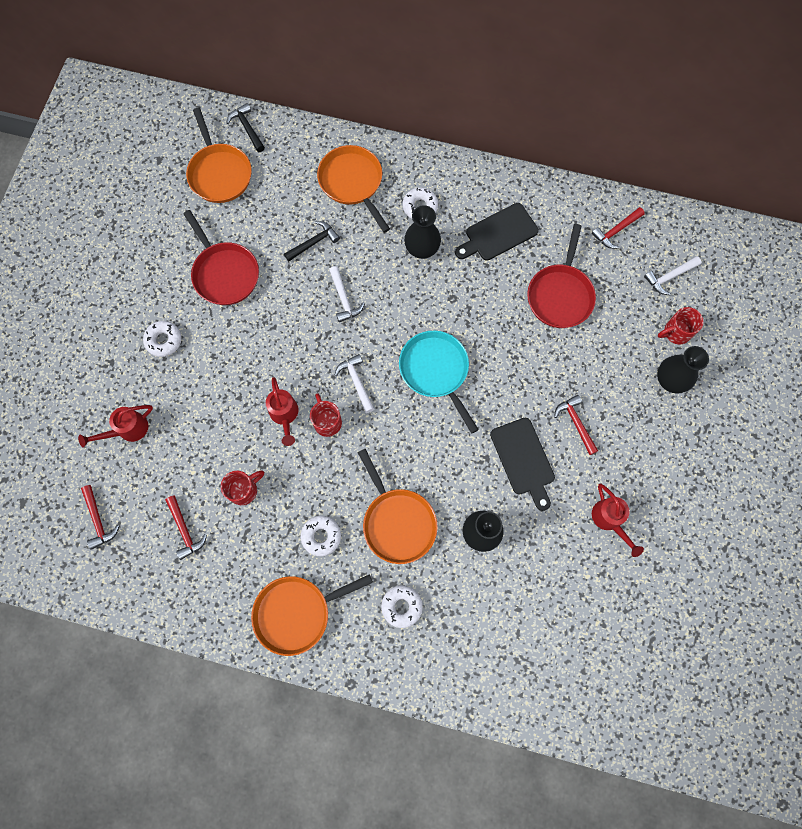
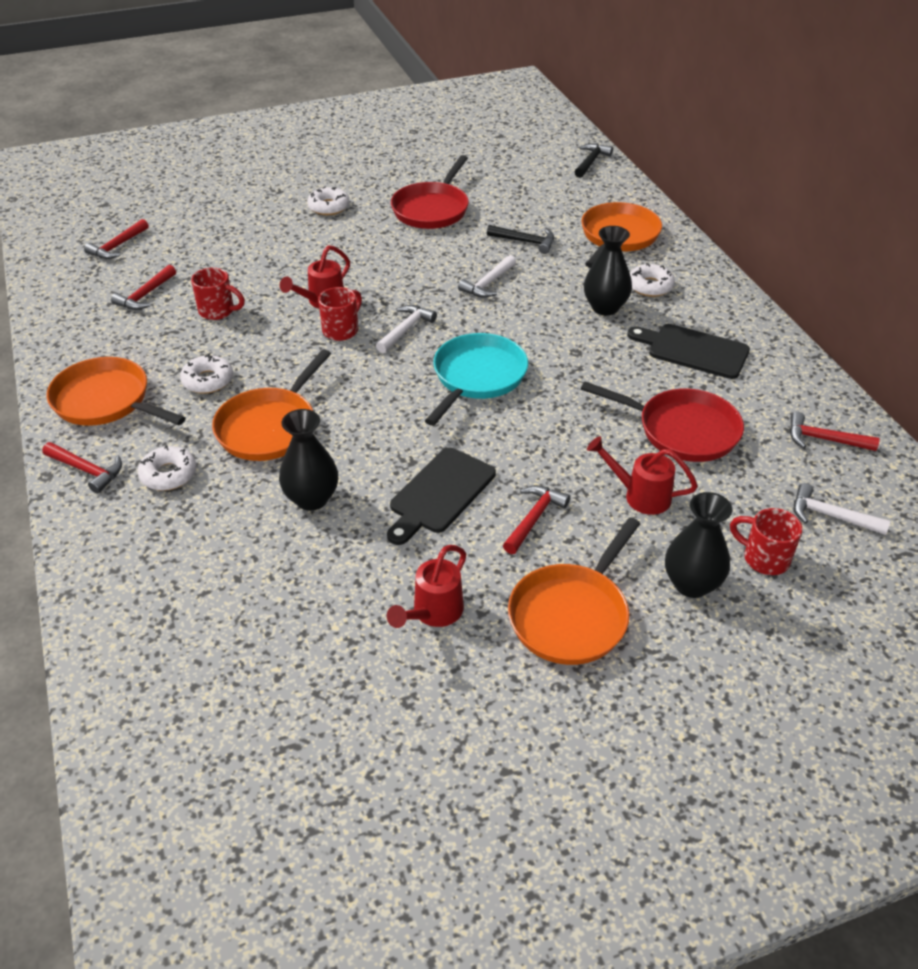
camera: 55 degrees right, 30 degrees down
(127, 430) = (221, 225): red watering can -> red watering can (639, 495)
(219, 173) = (527, 167): orange pan -> orange pan (571, 615)
(363, 655) = (87, 470): none -> red hammer
(560, 295) = (682, 430): red pan -> red pan turned 135 degrees counterclockwise

